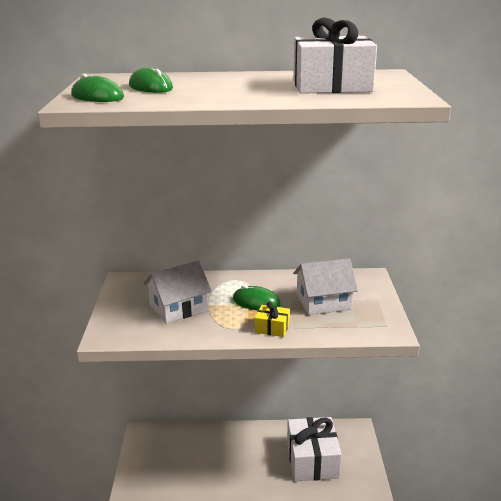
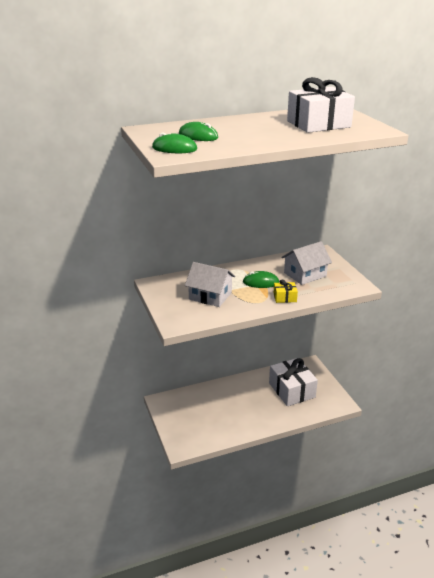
camera: 20 degrees left, 5 degrees up
(178, 308) = (210, 296): white house -> white house turned 75 degrees clockwise

